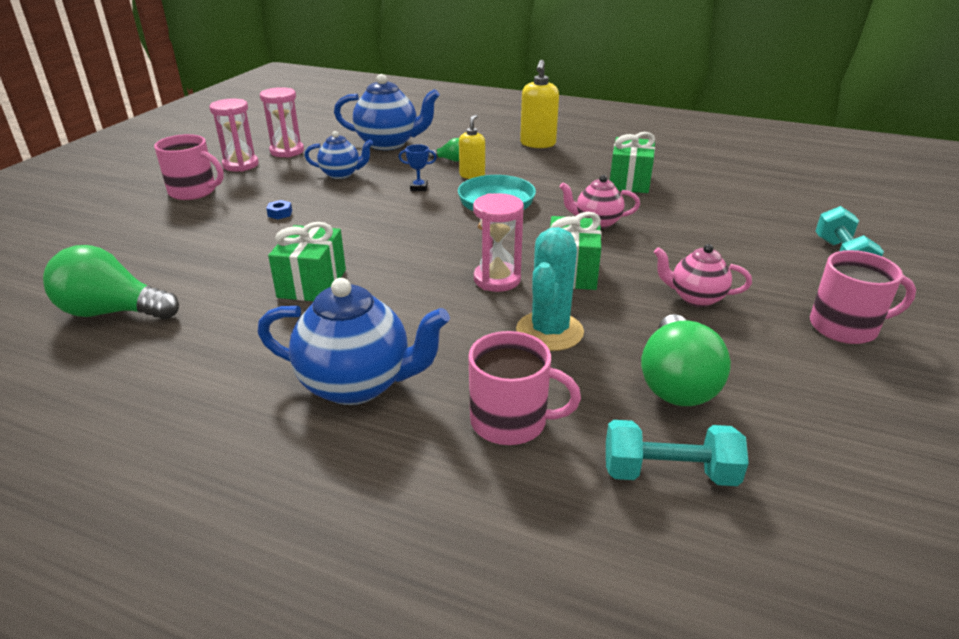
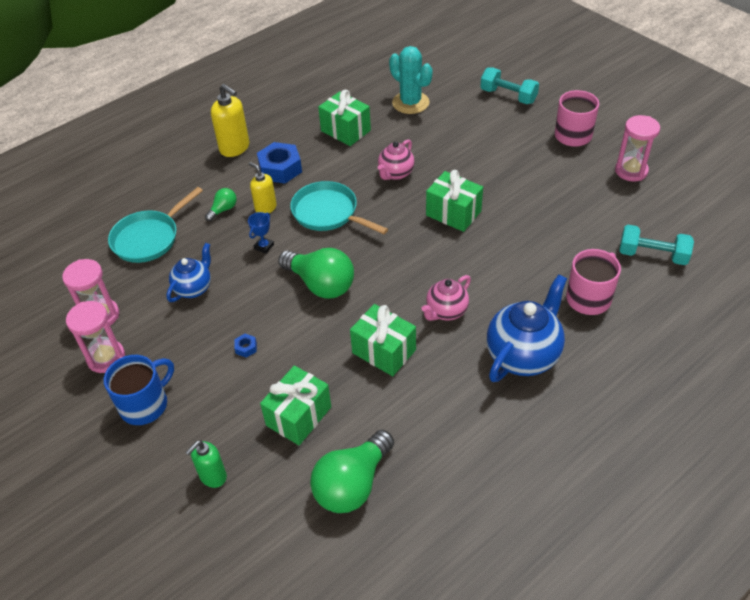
camera: 60 degrees left, 15 degrees up
(115, 239) = (213, 476): none -> green soap dispenser
(193, 191) = (145, 404): pink mug -> blue mug
(200, 260) = (298, 416): none -> green gift
(389, 144) = (149, 238): blue teapot -> turquoise pan
(497, 279) = (440, 251): pink hourglass -> pink hourglass (631, 171)
(533, 168) = (280, 169): none -> blue nut
(549, 331) = (514, 250): turquoise cactus -> turquoise cactus (410, 103)
(669, 473) = (652, 255): turquoise dumbbell -> turquoise dumbbell turned 75 degrees clockwise
(676, 382) = (587, 220): green light bulb -> green light bulb (321, 284)
(695, 298) = (515, 174): pink teapot -> pink teapot (446, 312)

